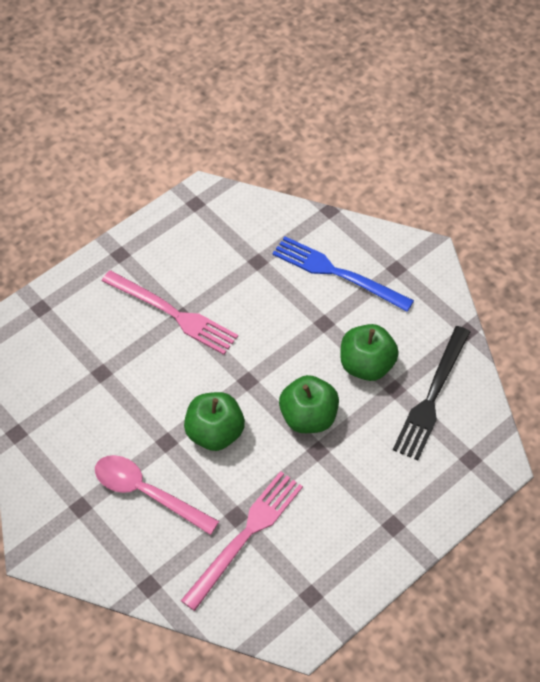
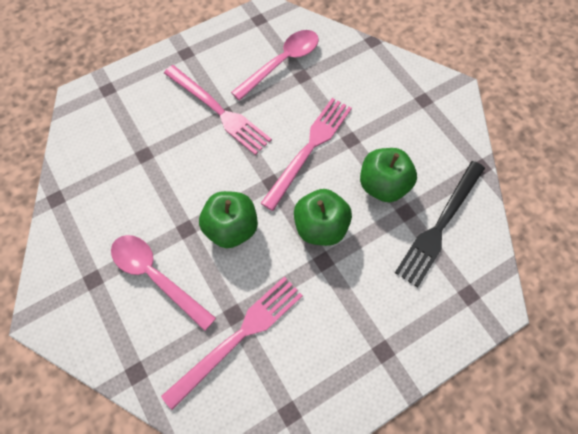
camera: 10 degrees right, 10 degrees up
(232, 250) = (282, 63): none -> pink spoon
(281, 339) = (309, 149): none -> pink fork
(337, 273) = (370, 96): blue fork -> none

